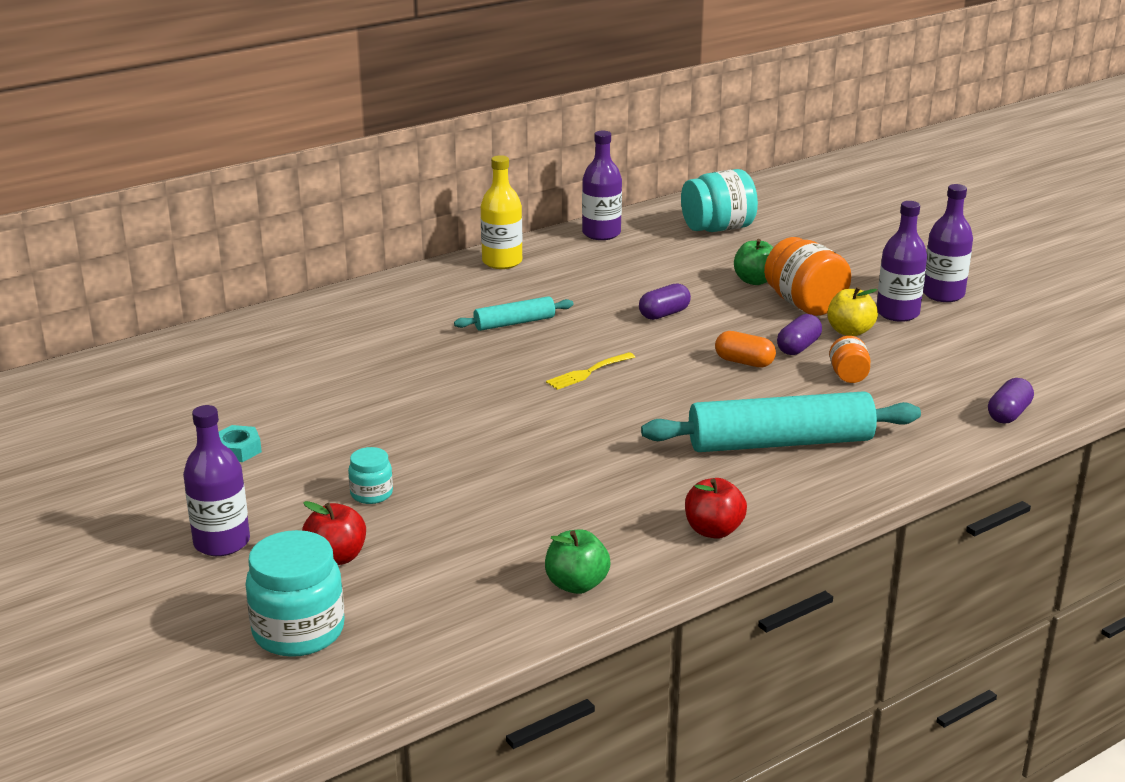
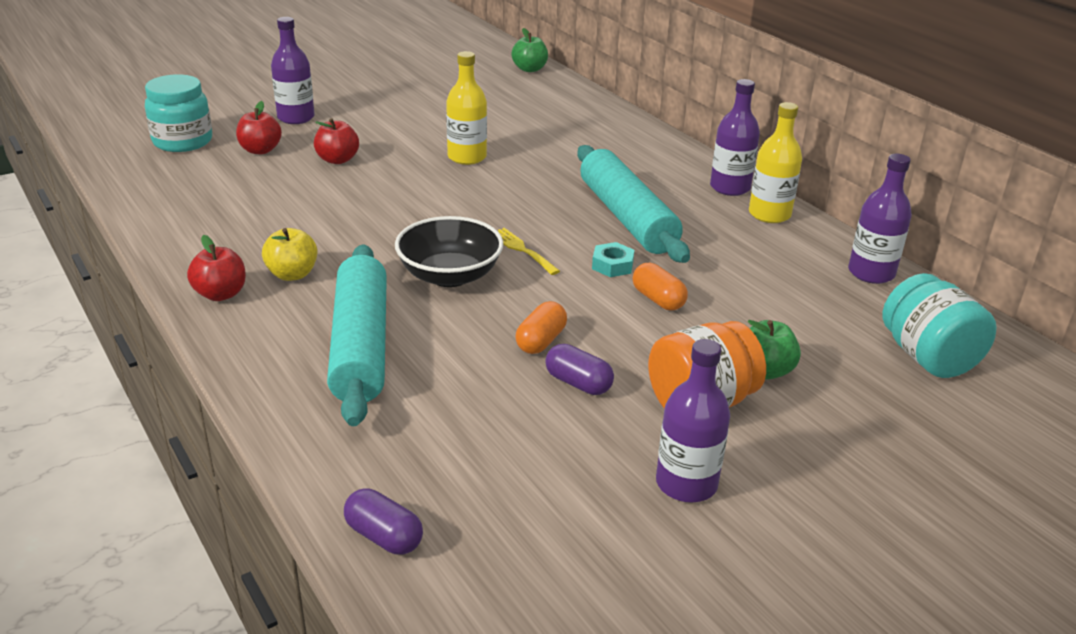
camera: 90 degrees right, 5 degrees up
(237, 450) = (414, 117): turquoise nut -> turquoise nut (612, 265)
(368, 408) = (467, 157): none -> yellow bottle
(371, 494) = (337, 160): turquoise jar -> red apple
(514, 323) = (626, 217): turquoise rolling pin -> turquoise rolling pin, size x1.95
(576, 584) = (178, 230): green apple -> green apple (529, 69)
(645, 406) = (449, 275): none -> black bowl
(664, 314) = (658, 299): purple capsule -> orange capsule
(848, 376) = (503, 412): orange jar -> none
(850, 331) = (624, 430): yellow apple -> yellow apple (292, 274)
(943, 294) = (762, 545): purple bottle -> purple bottle (730, 187)

